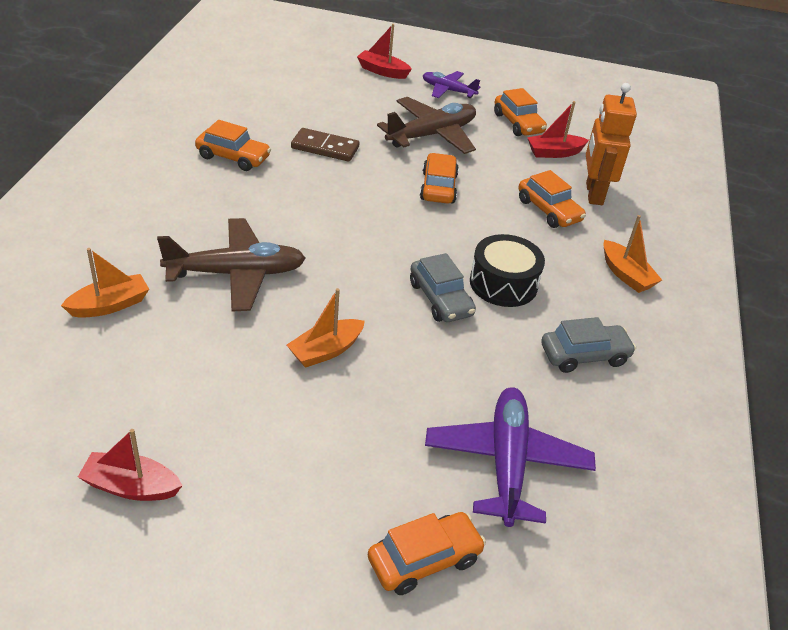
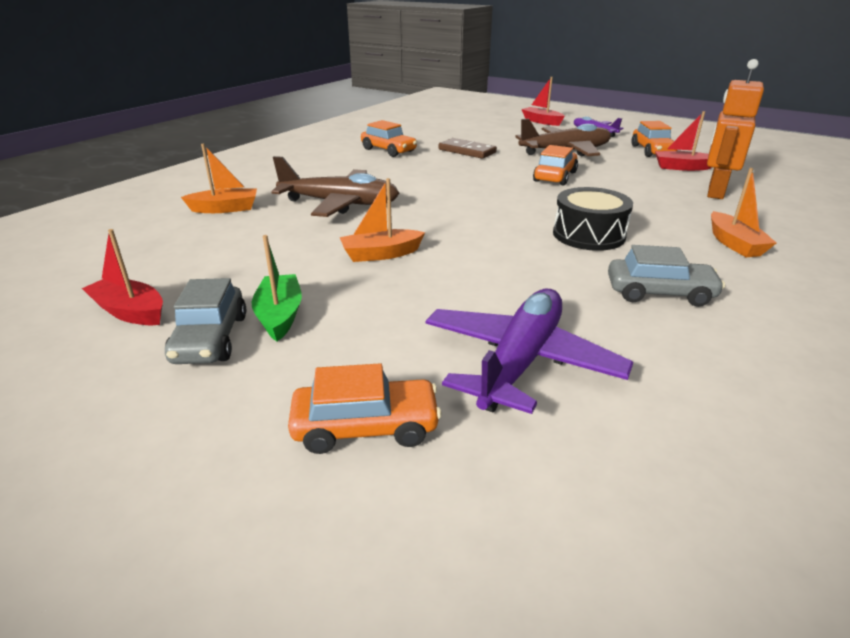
camera: 25 degrees right, 10 degrees down
(281, 457) = (280, 316): none -> green boat
(440, 299) = (516, 237): grey car -> grey car (210, 339)
(549, 210) = (661, 197): orange car -> none

